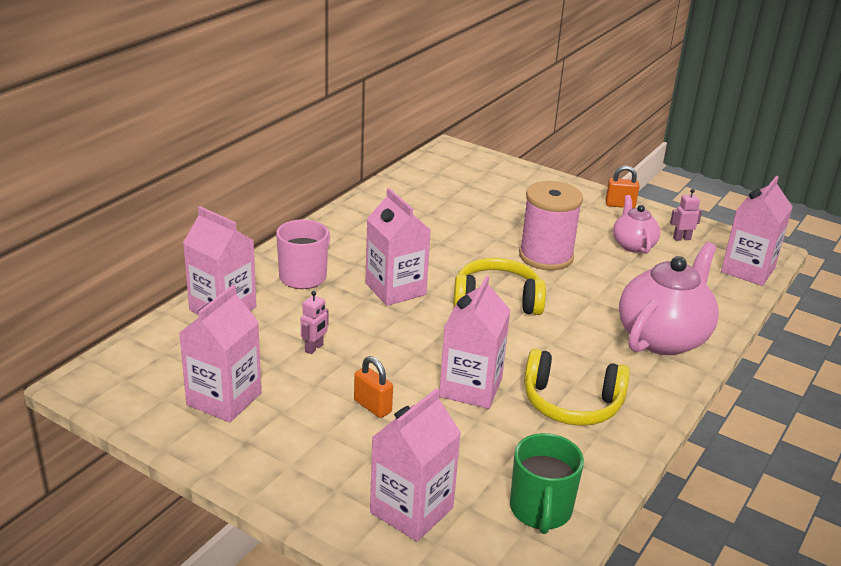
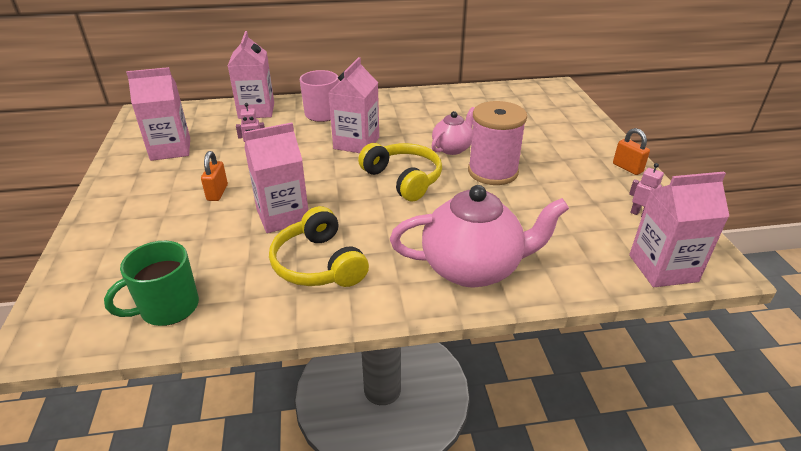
camera: 50 degrees right, 5 degrees up
(411, 510) = (120, 255): pink carton -> none
(633, 245) = (582, 198): pink teapot -> pink teapot (452, 148)

